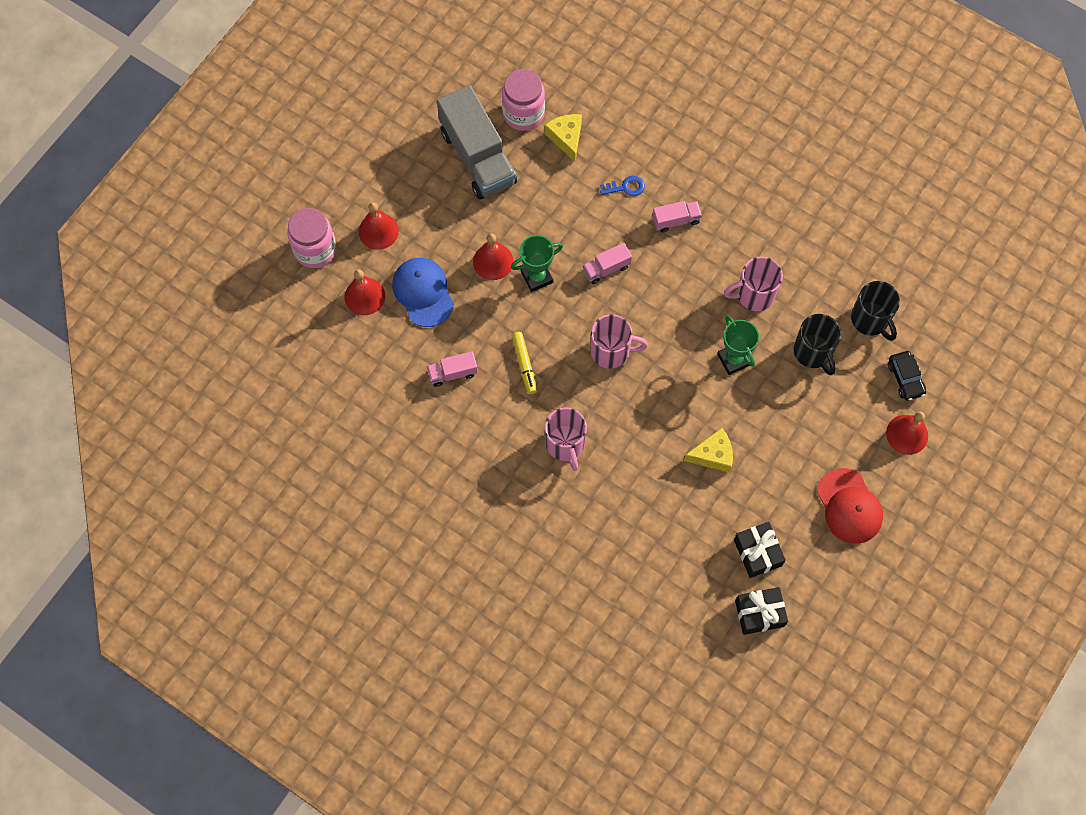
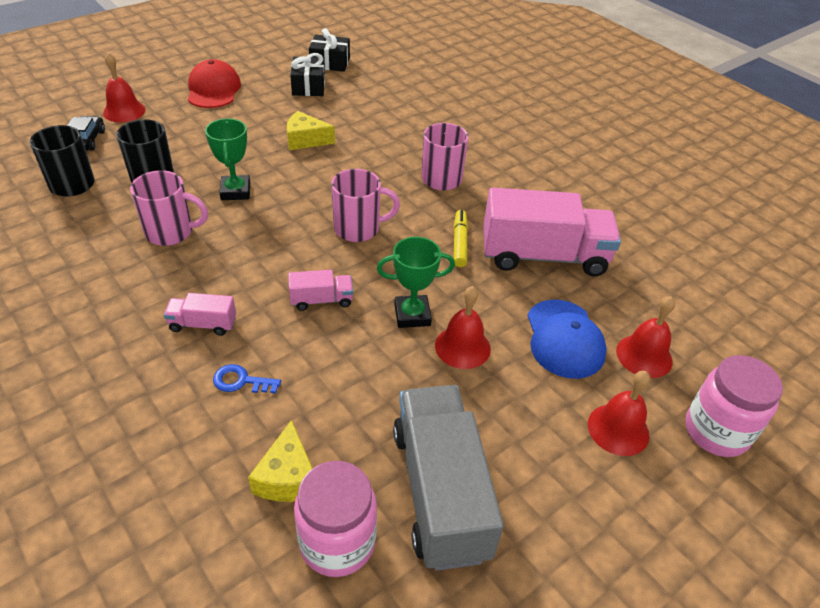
camera: 165 degrees left, 25 degrees down
(453, 373) = (543, 256): pink truck -> pink truck, size x2.22
(611, 351) = (358, 229): pink mug -> pink mug turned 150 degrees clockwise

